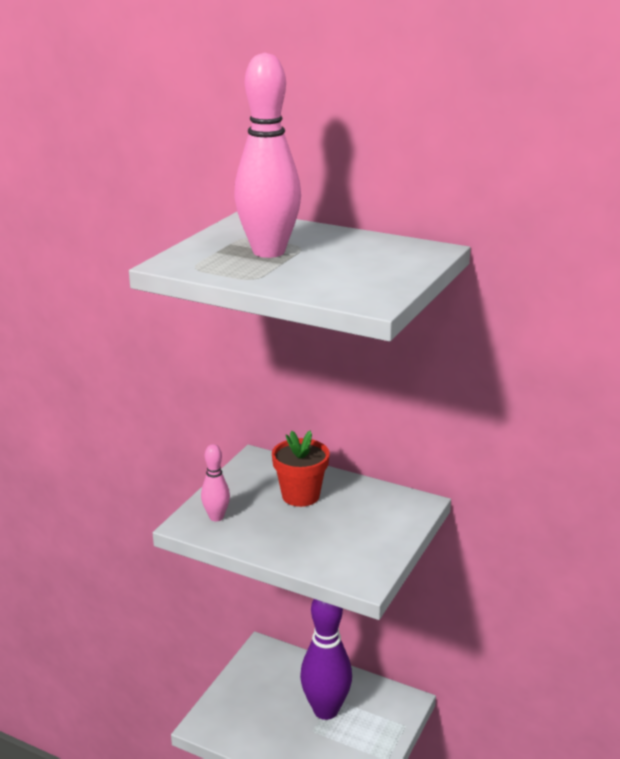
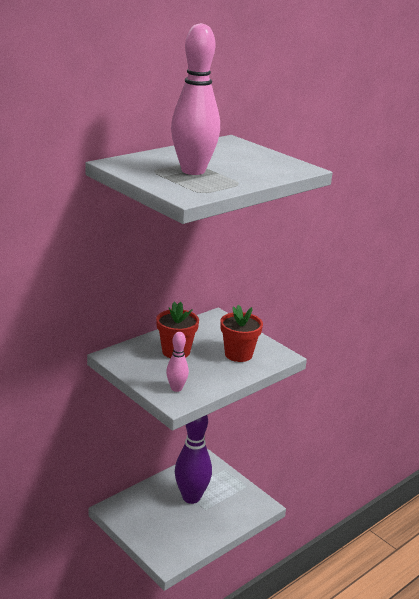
camera: 70 degrees left, 0 degrees up
(335, 543) = (238, 354): none -> red flower pot

